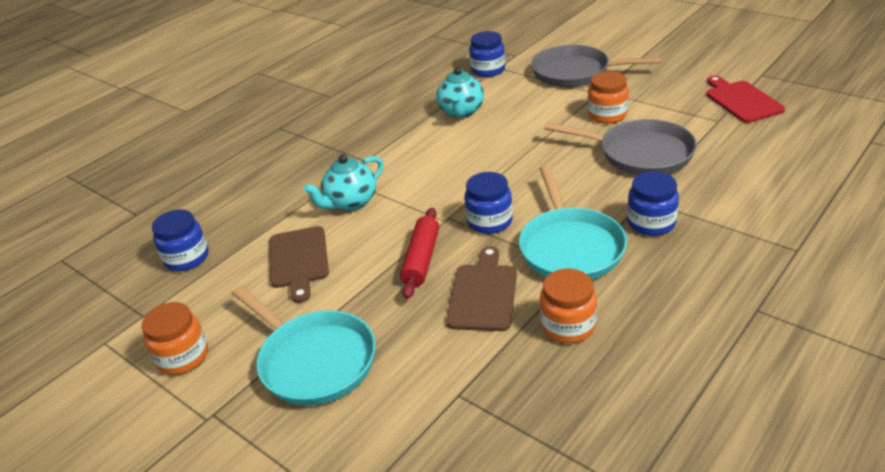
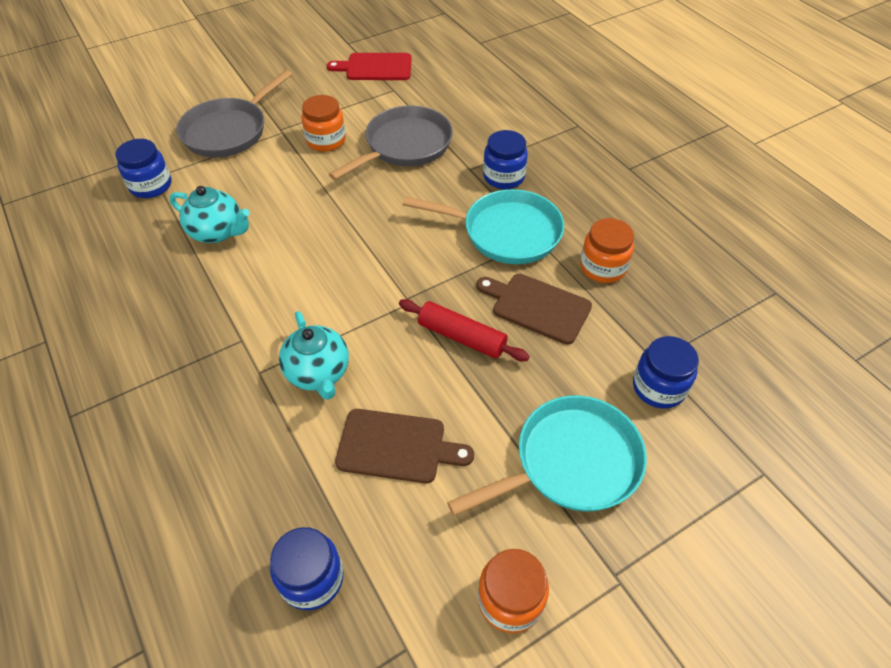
camera: 75 degrees left, 15 degrees up
(489, 221) = (435, 270): blue jar -> blue jar (658, 387)

